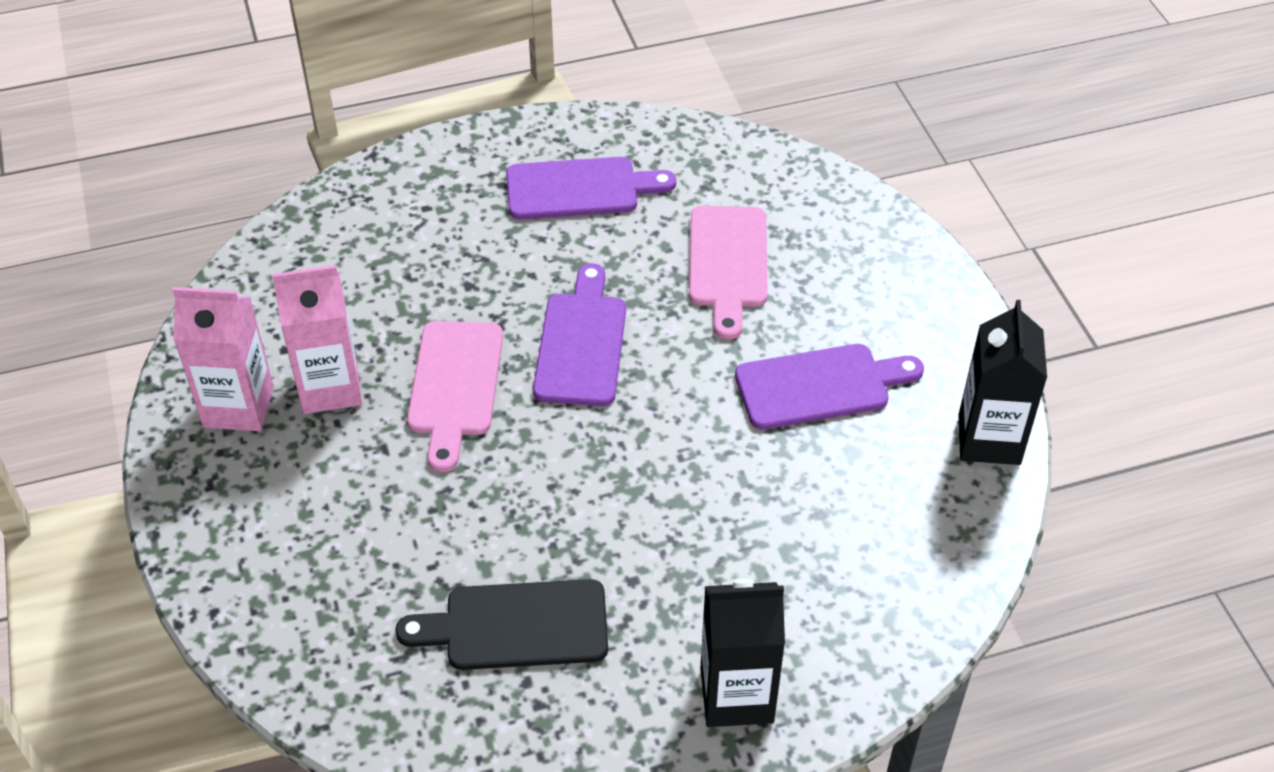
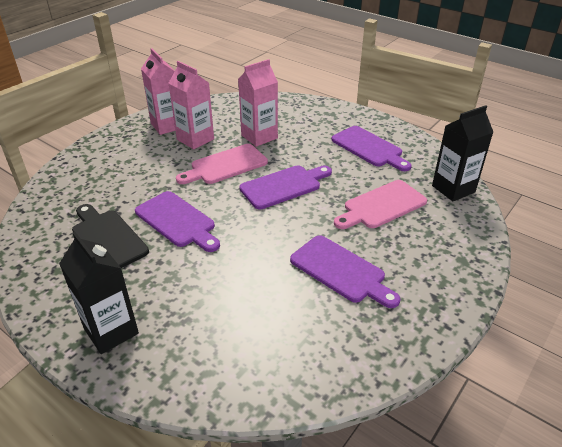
camera: 55 degrees right, 10 degrees down
(411, 299) = (259, 137): none -> pink carton
(551, 516) = (177, 221): none -> purple cutting board
(989, 439) = (378, 360): black carton -> black carton (453, 189)

